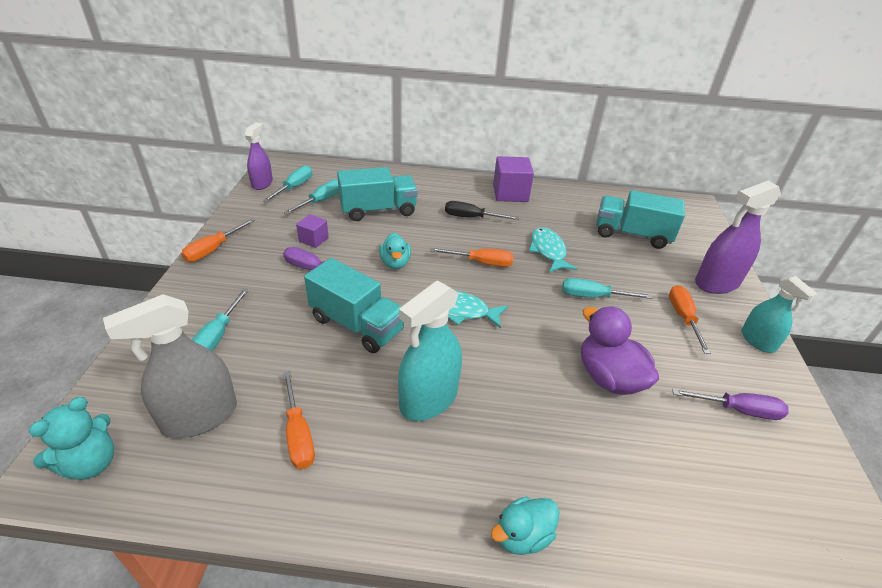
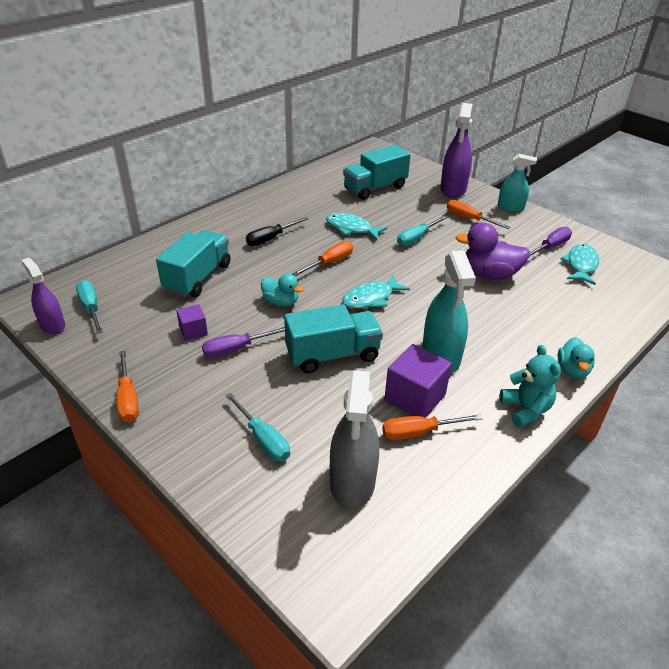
camera: 50 degrees left, 0 degrees up
(91, 463) = (346, 568): turquoise teddy bear -> turquoise teddy bear (525, 409)
(298, 434) = (419, 432): orange screwdriver -> orange screwdriver turned 150 degrees clockwise
(321, 201) = (138, 301): turquoise screwdriver -> none
(510, 193) = (264, 206): purple cube -> purple cube (415, 397)
(745, 457) = (581, 265): none -> turquoise fish

